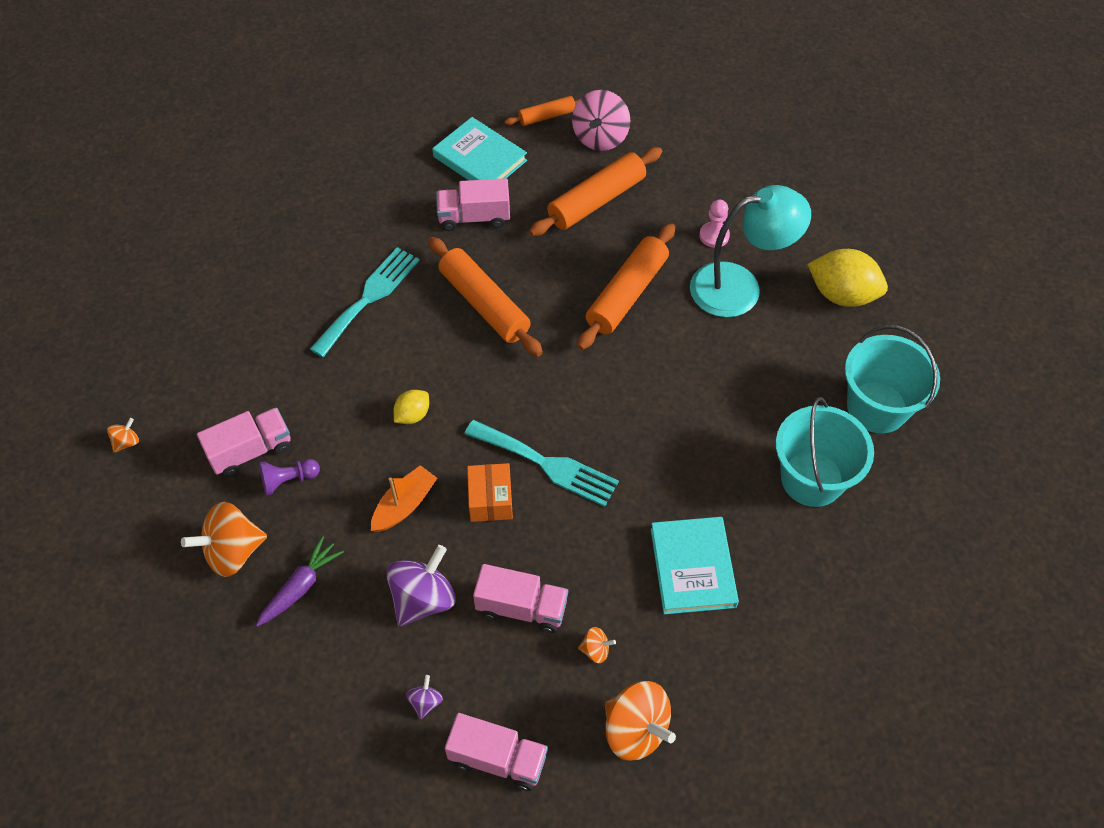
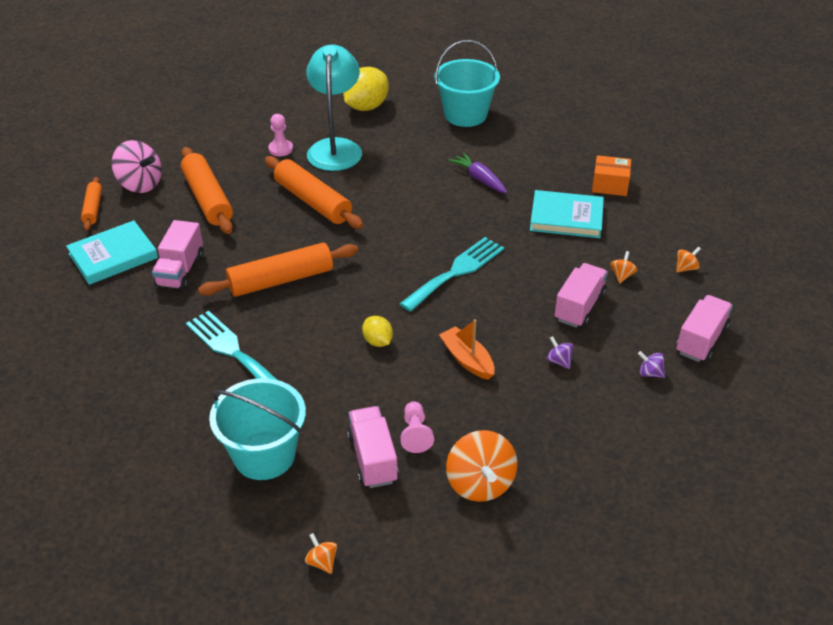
camera: 75 degrees left, 15 degrees down
(288, 480) = (415, 434): purple pawn -> pink pawn
(300, 587) = (529, 438): purple carrot -> purple carrot (479, 179)
(423, 598) = (559, 361): purple spinning top -> purple spinning top, size x0.47
(490, 500) = (478, 308): orange box -> orange box (610, 185)
(635, 730) = (686, 268): orange spinning top -> orange spinning top, size x0.47
(812, 479) = (512, 152): turquoise bucket -> turquoise bucket (264, 455)

